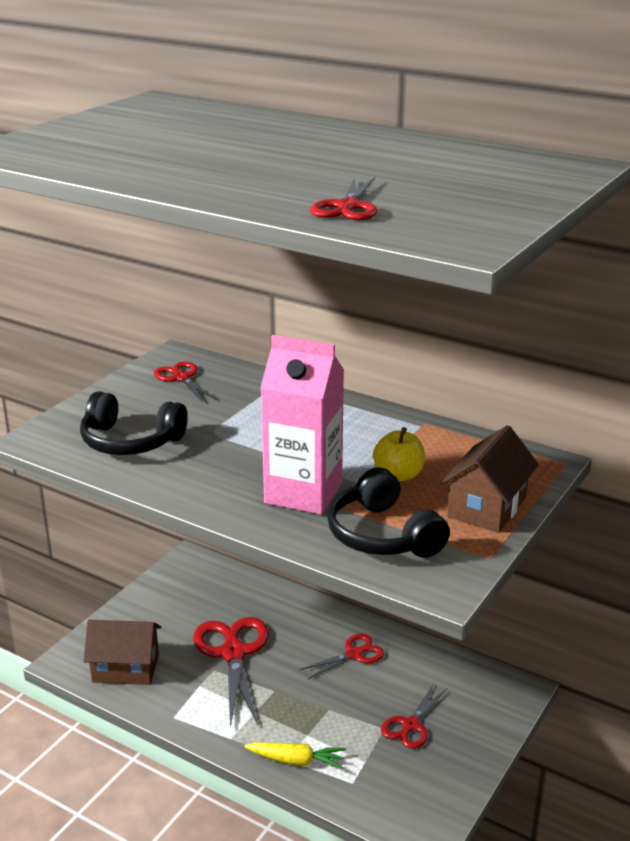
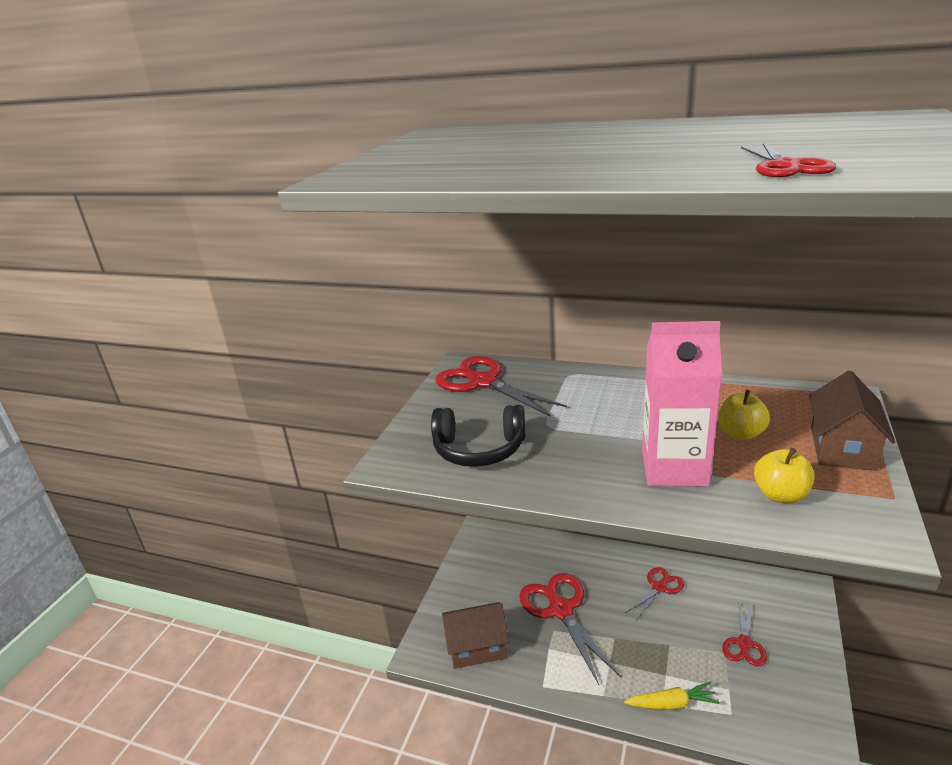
camera: 10 degrees left, 0 degrees up
(181, 378) = (482, 382): red scissors -> red scissors, size x1.77
(382, 535) = (780, 495): black headphones -> yellow apple

